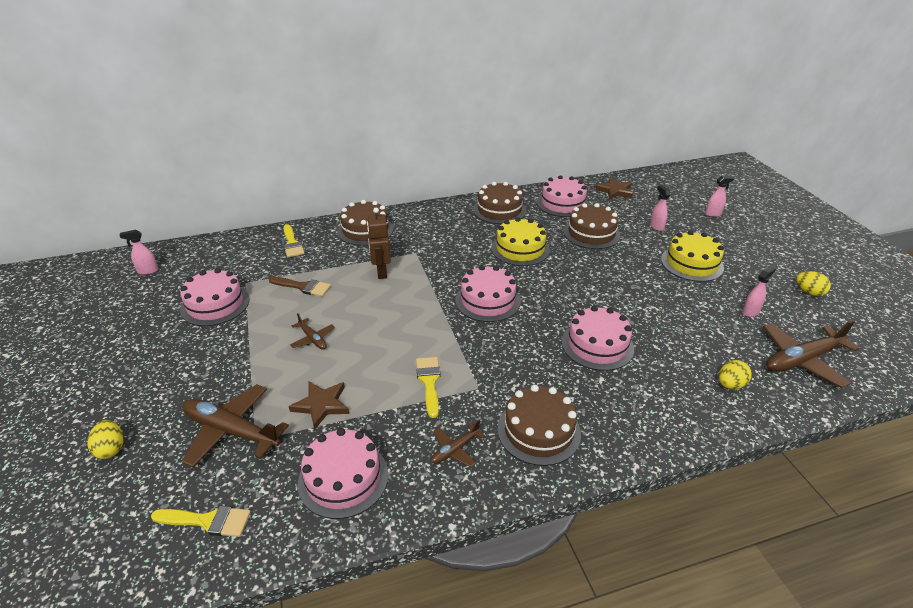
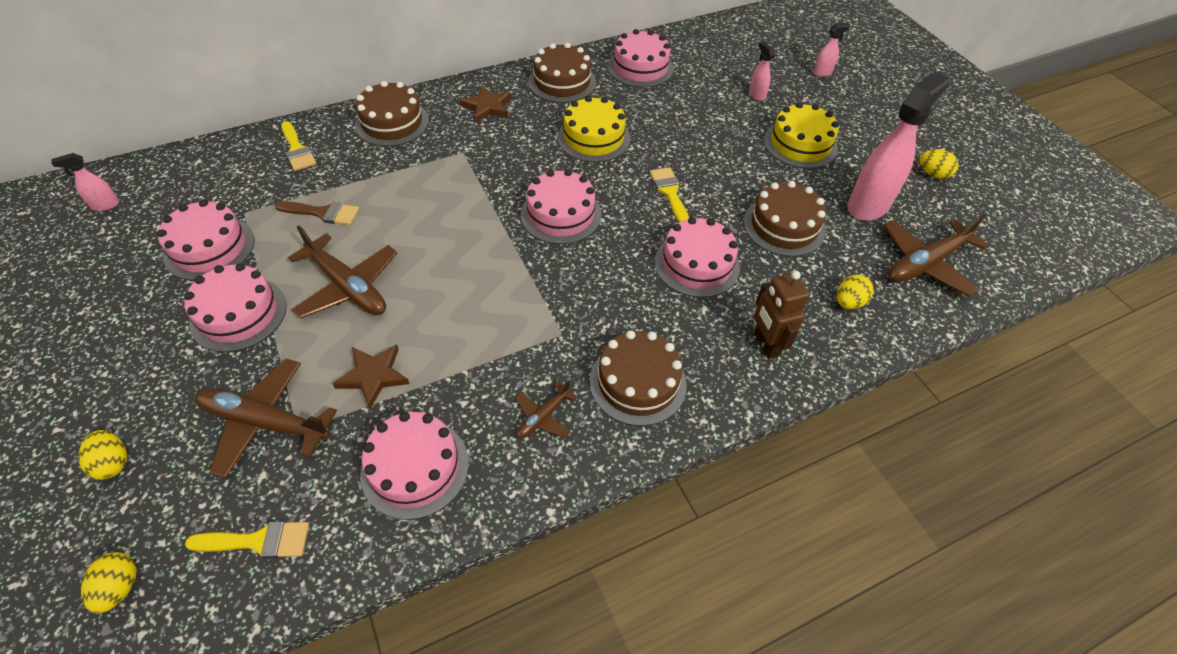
camera: 10 degrees left, 15 degrees up
(94, 544) = (120, 587): none -> yellow egg
(227, 351) = (238, 314): none -> pink cake
(312, 339) = (347, 286): brown plane -> brown plane, size x1.94
(381, 272) = (422, 184): brown robot -> brown robot (766, 344)
(429, 382) = (502, 332): yellow brush -> yellow brush (669, 193)
(591, 233) = (679, 109): brown cake -> brown cake (784, 226)
(615, 191) = (703, 45): brown star -> brown star (487, 107)
(750, 312) = (868, 205): pink spray bottle -> pink spray bottle, size x2.27

